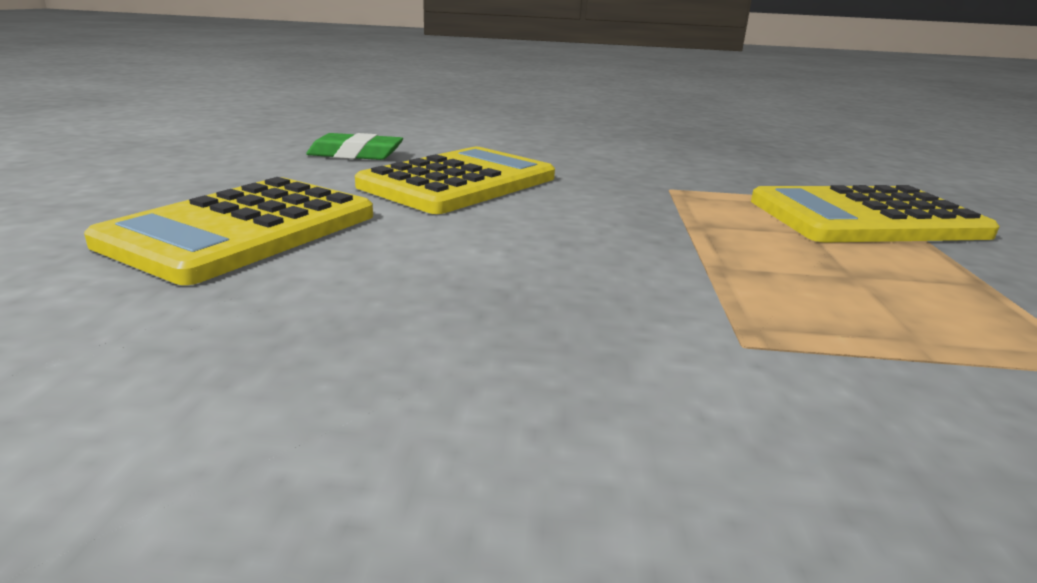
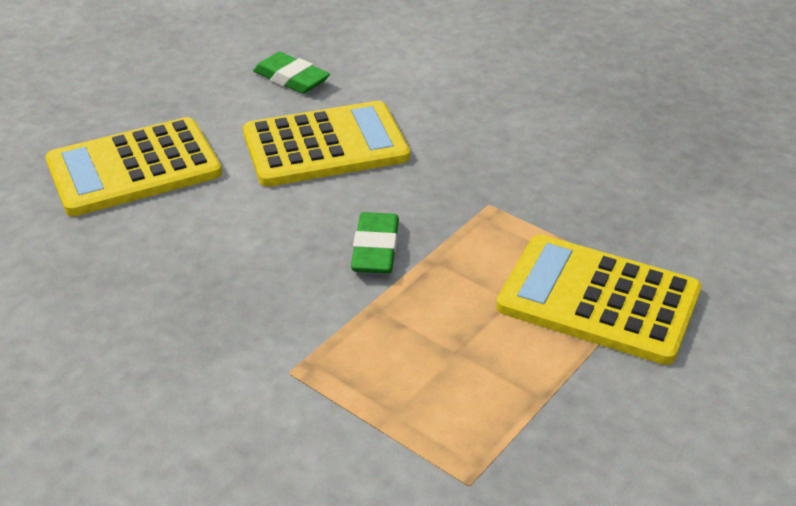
camera: 35 degrees right, 15 degrees up
(633, 230) = (376, 249): none -> green eraser

